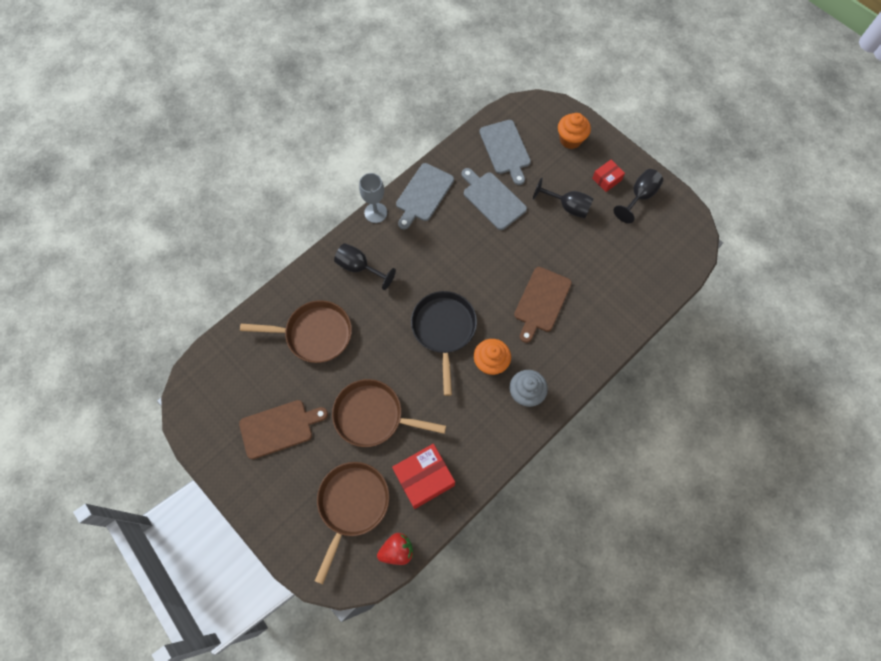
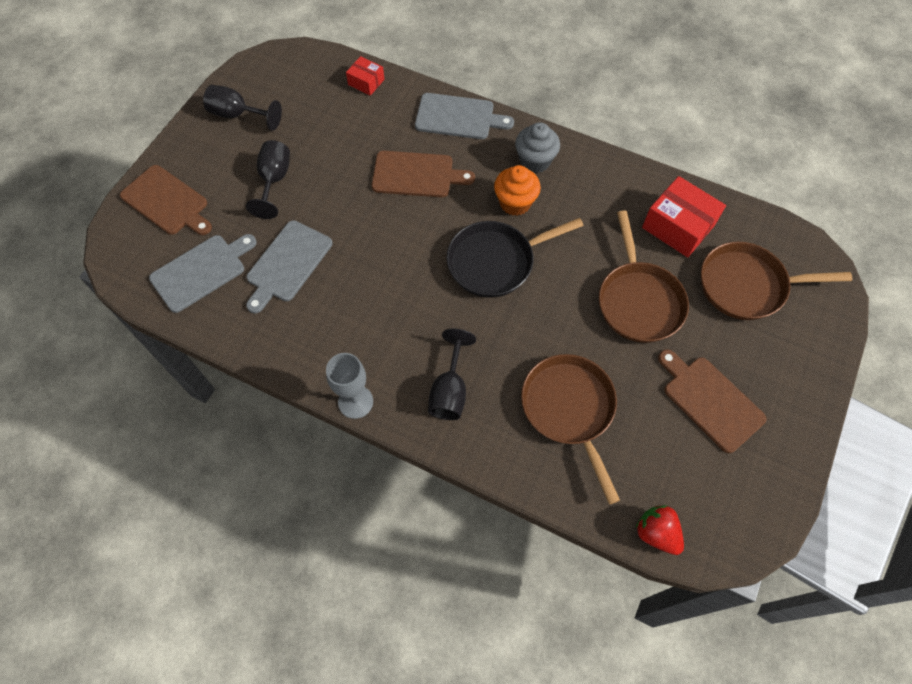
camera: 110 degrees left, 5 degrees down
(397, 550) = (764, 227): red strawberry -> red strawberry (656, 533)
(423, 194) = (305, 349): grey cutting board -> grey cutting board (458, 117)
(570, 139) = (167, 202): orange cupcake -> brown cutting board
(606, 179) = (221, 151): red box -> red box (366, 82)

